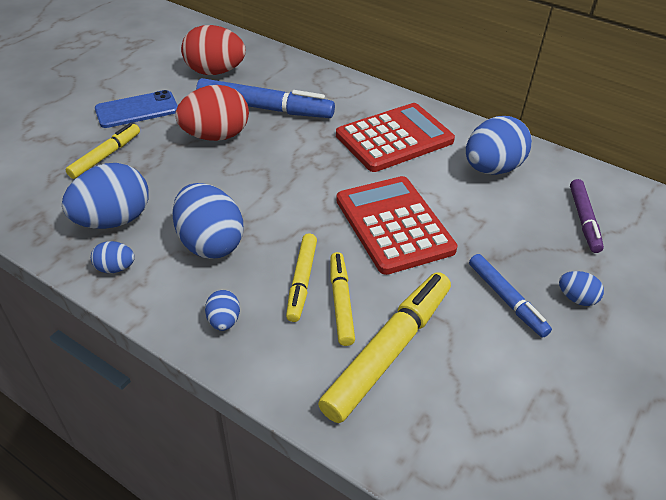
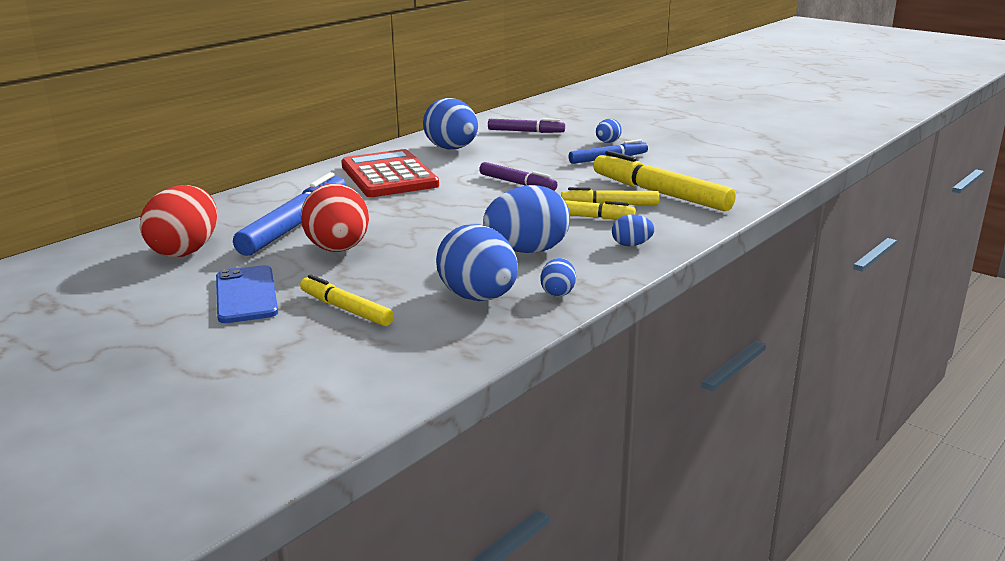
camera: 80 degrees left, 20 degrees down
(394, 225) = (517, 183): red calculator -> purple marker

